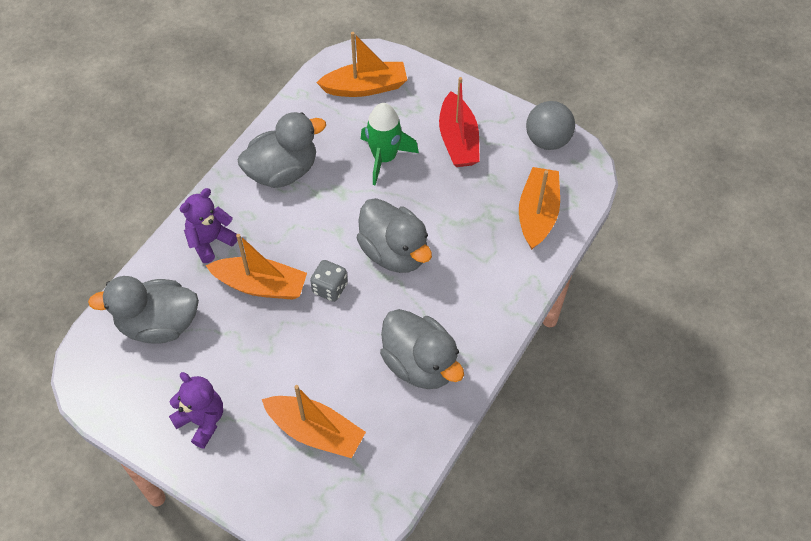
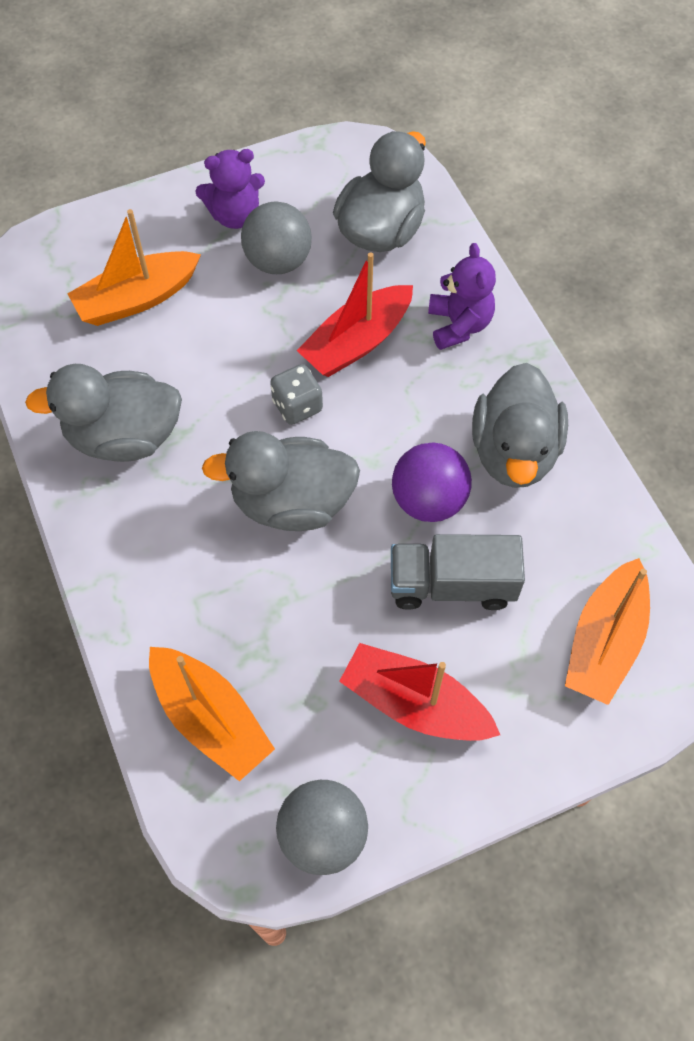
camera: 125 degrees right, 5 degrees up
(225, 368) = (278, 261): none -> grey ball
(261, 285) = (357, 342): orange boat -> red boat
(343, 193) = (428, 500): none -> purple ball
(384, 158) = (452, 584): green rocket -> grey truck

